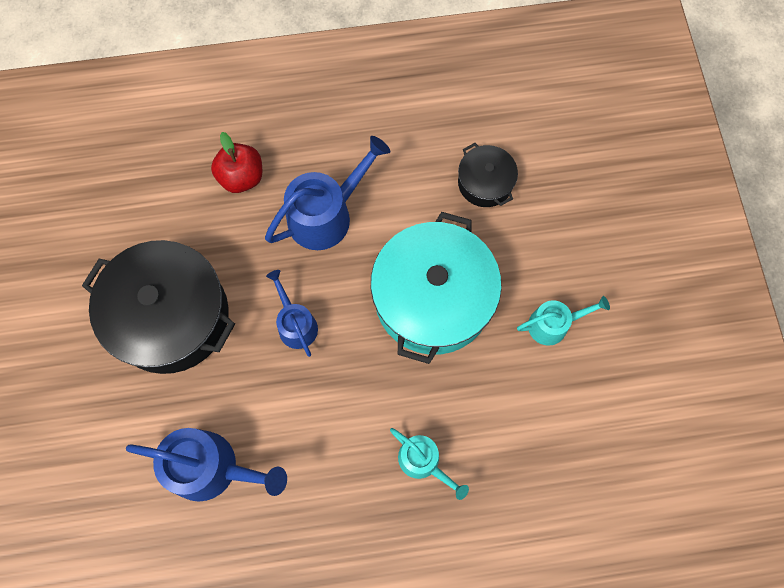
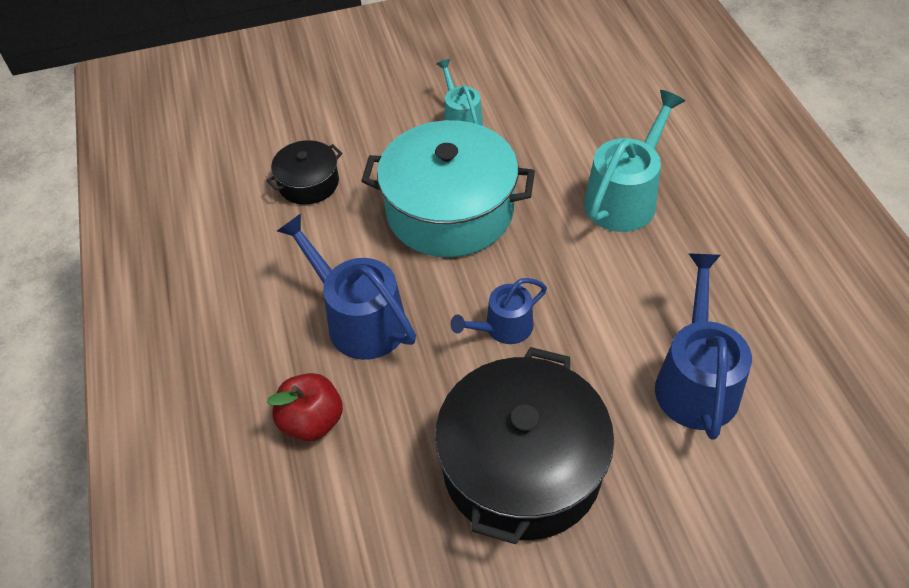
camera: 95 degrees left, 20 degrees down
(423, 462) = (625, 198): turquoise watering can -> turquoise watering can, size x1.67

